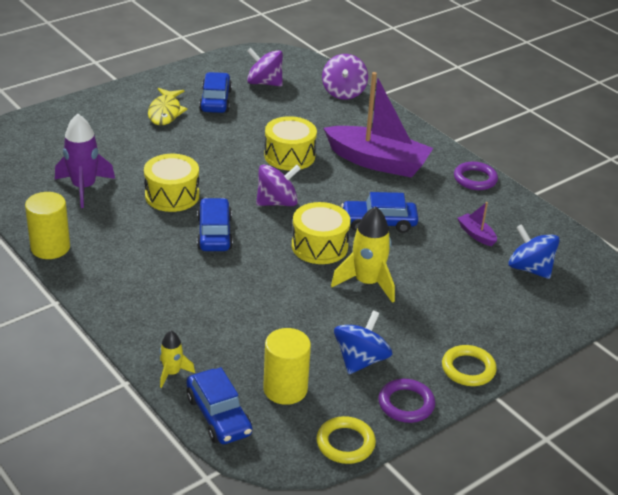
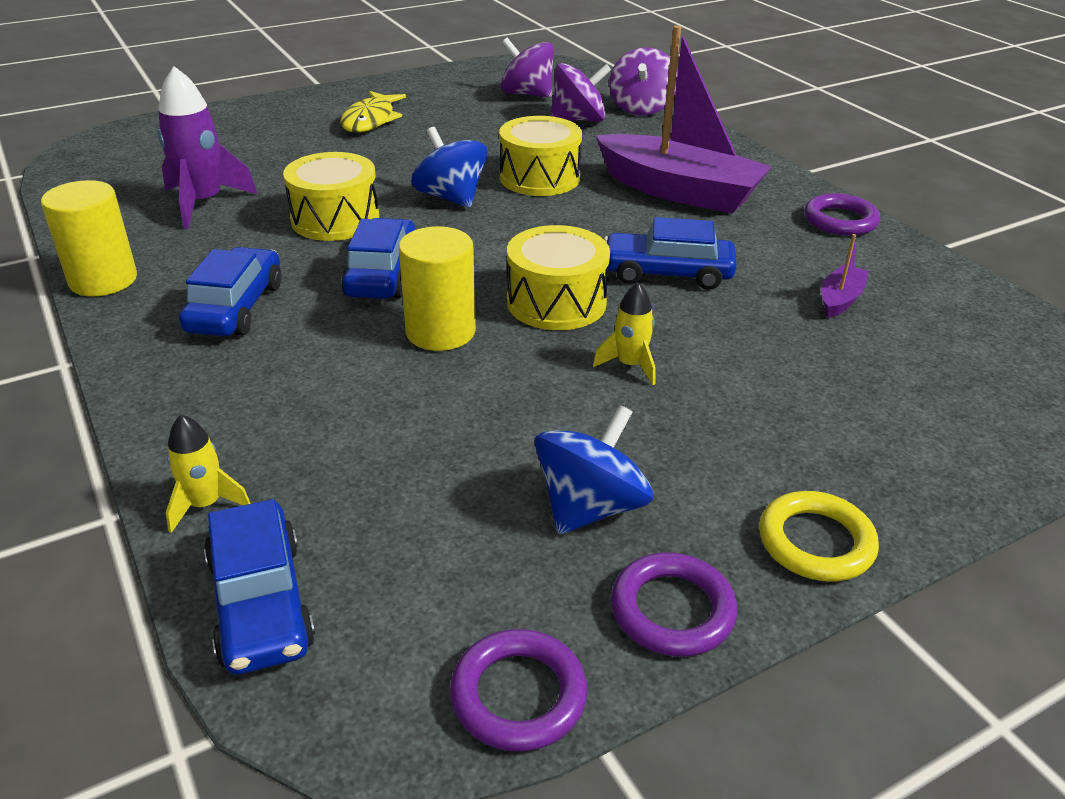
camera: 10 degrees right, 0 degrees up
(215, 100) = (449, 110): blue car -> blue car (236, 308)
(277, 202) = (501, 236): purple spinning top -> purple spinning top (579, 120)
(285, 389) = (420, 555): yellow cylinder -> yellow cylinder (440, 332)
(345, 443) = (518, 695): yellow ring -> purple ring
(367, 283) = (630, 365): yellow rocket -> yellow rocket, size x0.55
(476, 234) = (840, 300): purple boat -> purple boat turned 60 degrees clockwise
(530, 269) = (942, 360): blue spinning top -> blue spinning top (451, 197)

